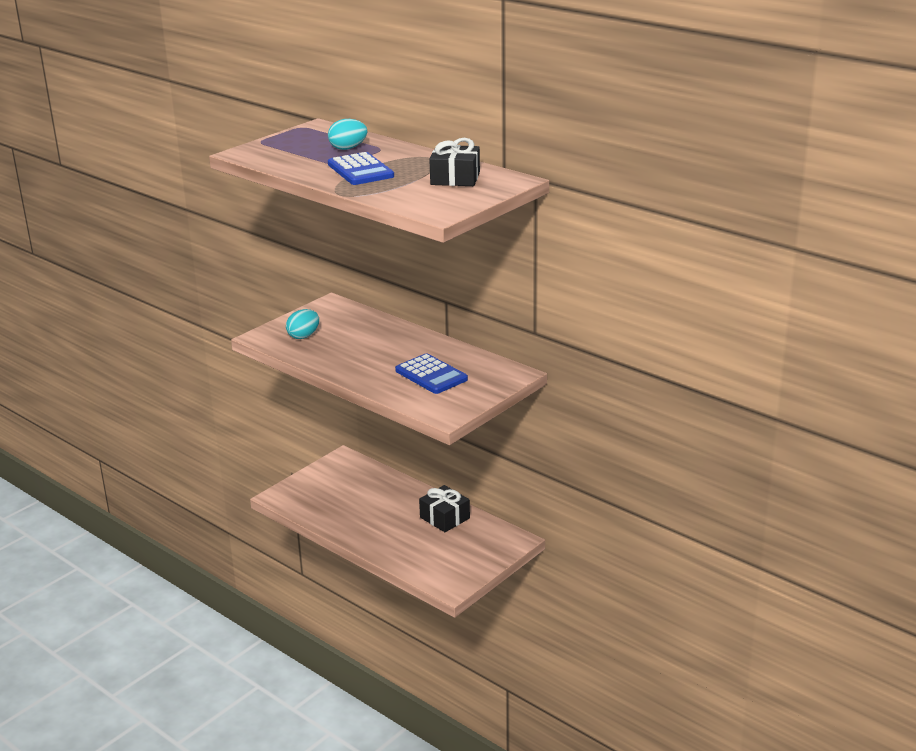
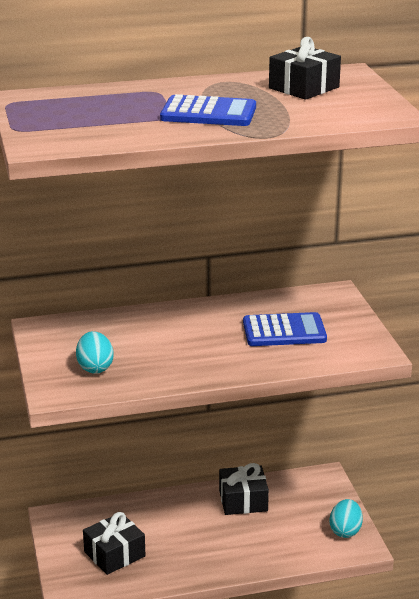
camera: 55 degrees left, 0 degrees up
(331, 494) = (114, 554): none -> black gift
(348, 148) = (126, 102): turquoise egg -> turquoise egg (345, 531)

